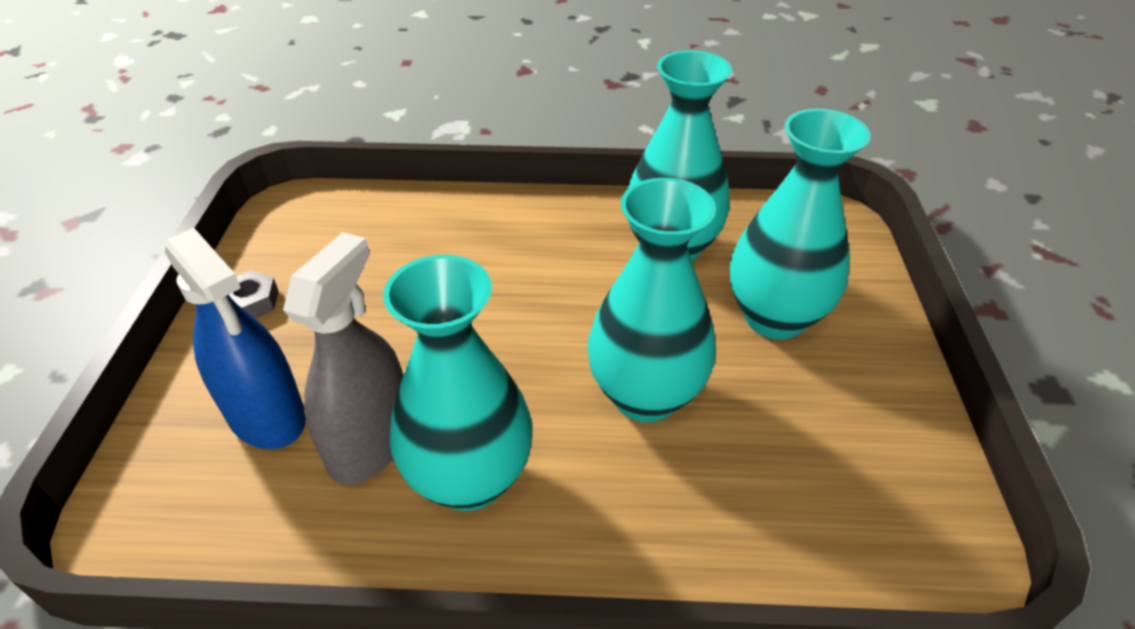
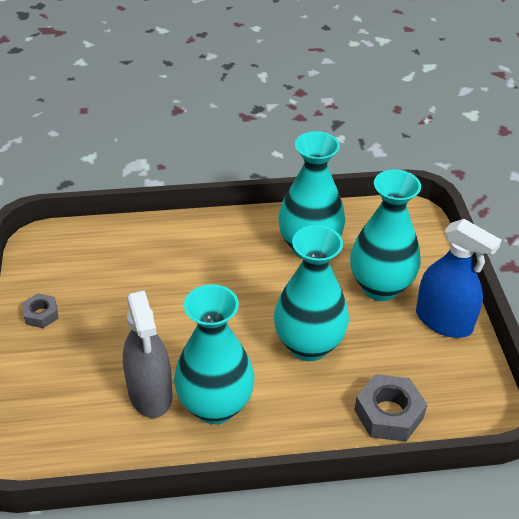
camera: 10 degrees left, 0 degrees up
(266, 415) = (80, 385): blue spray bottle -> blue spray bottle (444, 321)
(370, 442) = (150, 393): grey spray bottle -> grey spray bottle turned 150 degrees clockwise
(768, 534) = (389, 414): none -> grey nut

